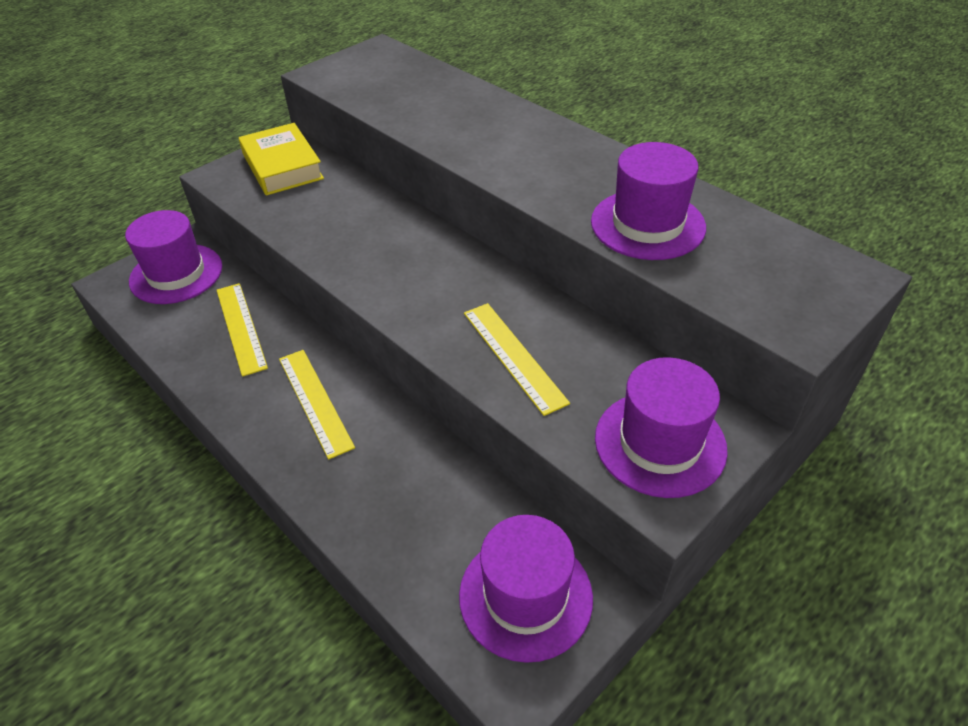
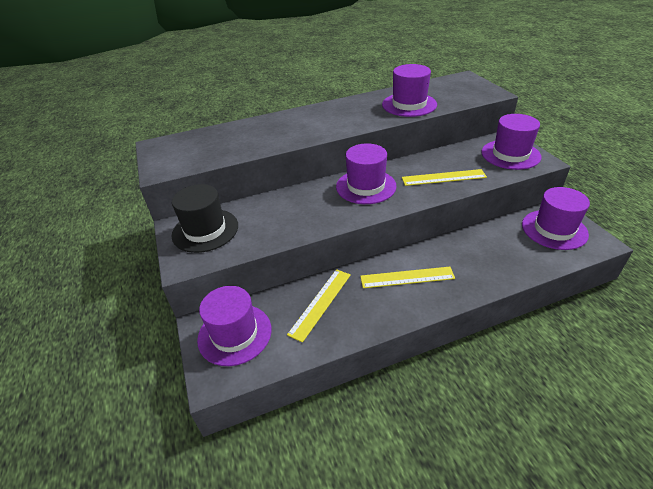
camera: 65 degrees left, 5 degrees down
(240, 327) = (321, 303): yellow ruler -> yellow ruler turned 60 degrees counterclockwise
(282, 166) = (205, 230): yellow book -> black hat
(441, 271) = (366, 186): none -> purple hat

